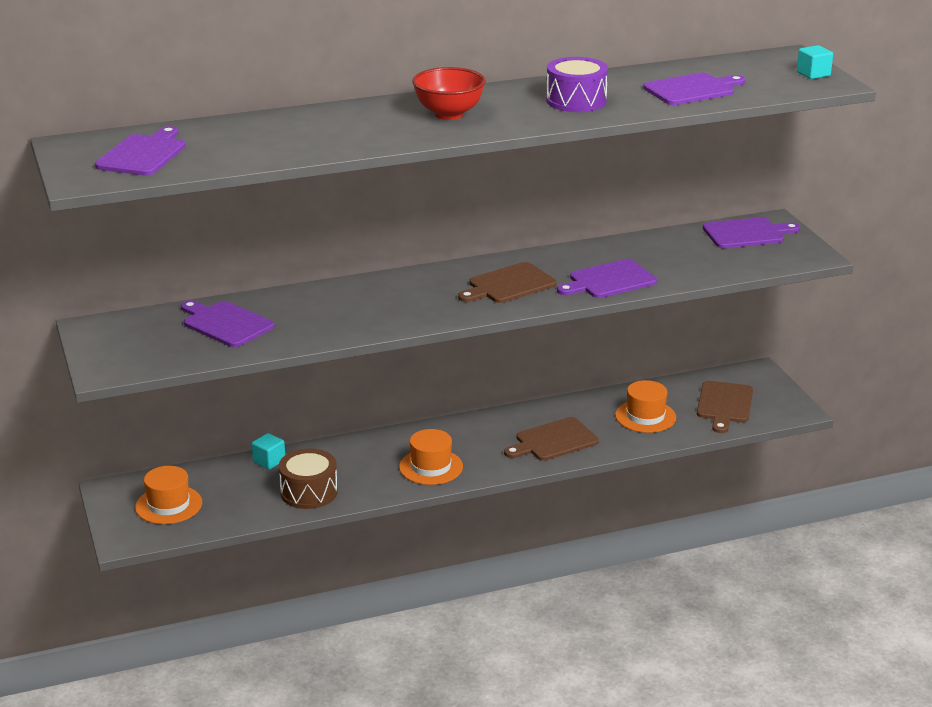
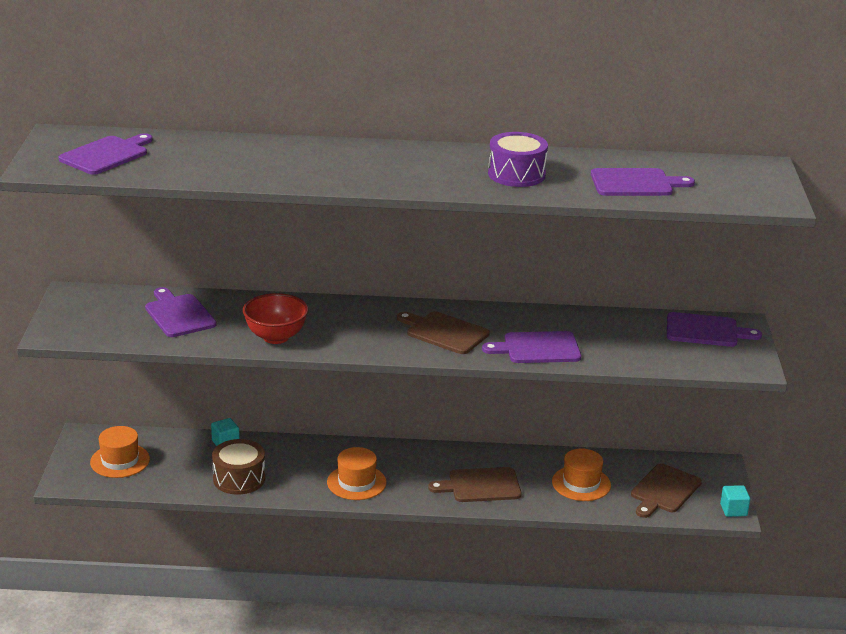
camera: 20 degrees right, 0 degrees up
(449, 114) = (391, 166): red bowl -> red bowl (276, 337)
(509, 285) = (444, 332): brown cutting board -> brown cutting board turned 45 degrees clockwise
(813, 74) = (769, 189): turquoise cube -> turquoise cube (733, 510)

